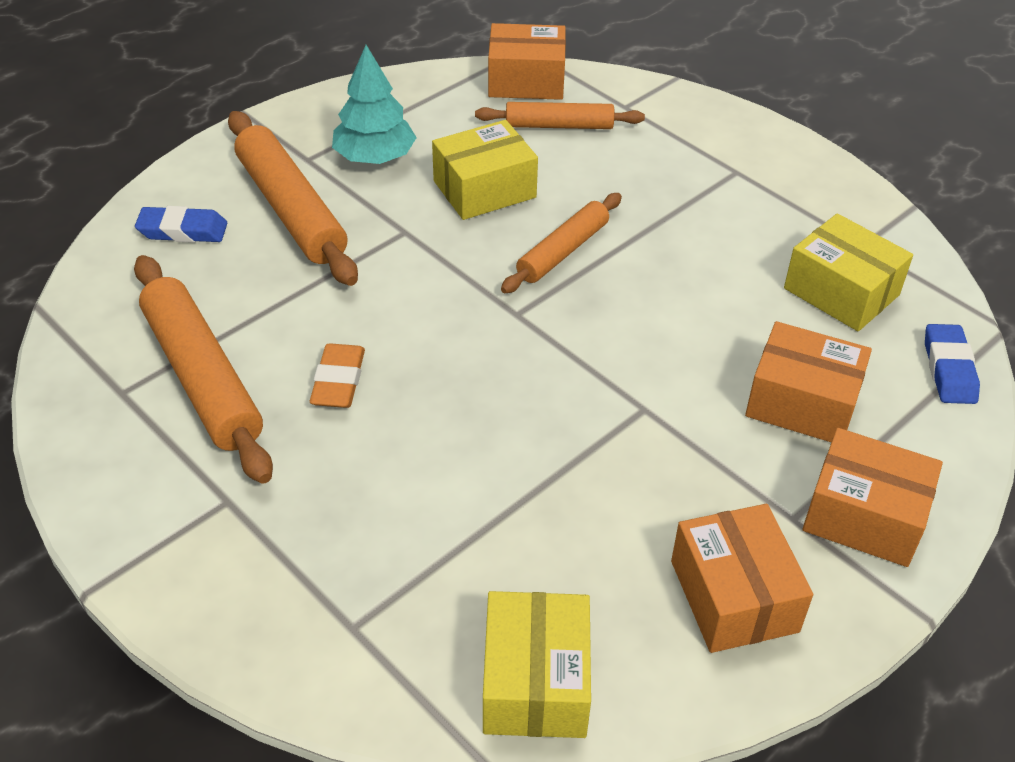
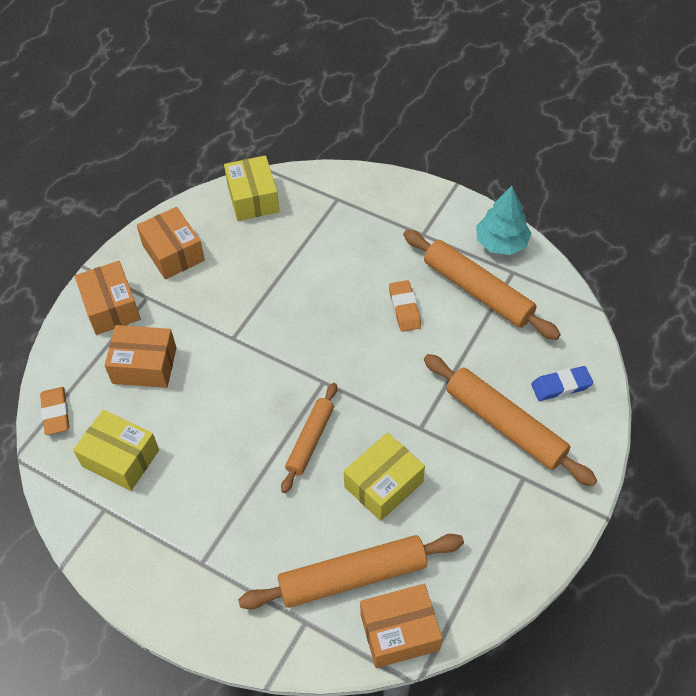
camera: 165 degrees right, 10 degrees up
(375, 157) = (476, 494): turquoise tree -> turquoise tree (501, 243)
(559, 126) = (352, 577): orange rolling pin -> orange rolling pin, size x1.63
(864, 516) = (111, 307): orange box -> orange box turned 60 degrees clockwise
(948, 369) = (56, 413): blue eraser -> orange eraser

